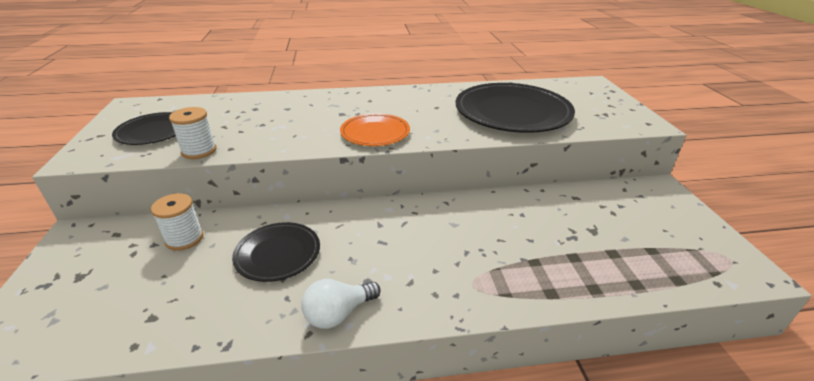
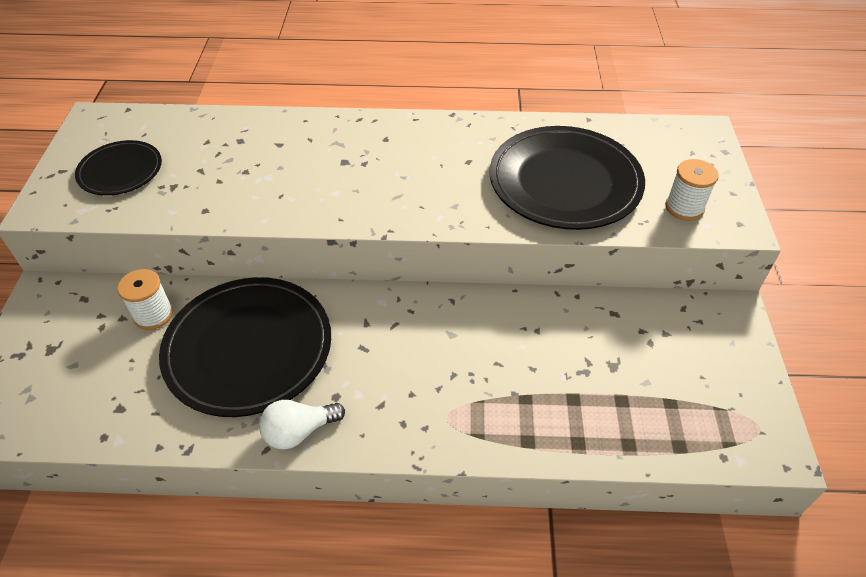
camera: 10 degrees right, 15 degrees up
(199, 151) = (170, 210): white spool -> white spool (684, 207)
(278, 254) = (248, 348): black plate -> black plate, size x1.82
(375, 133) = (377, 202): orange plate -> none

